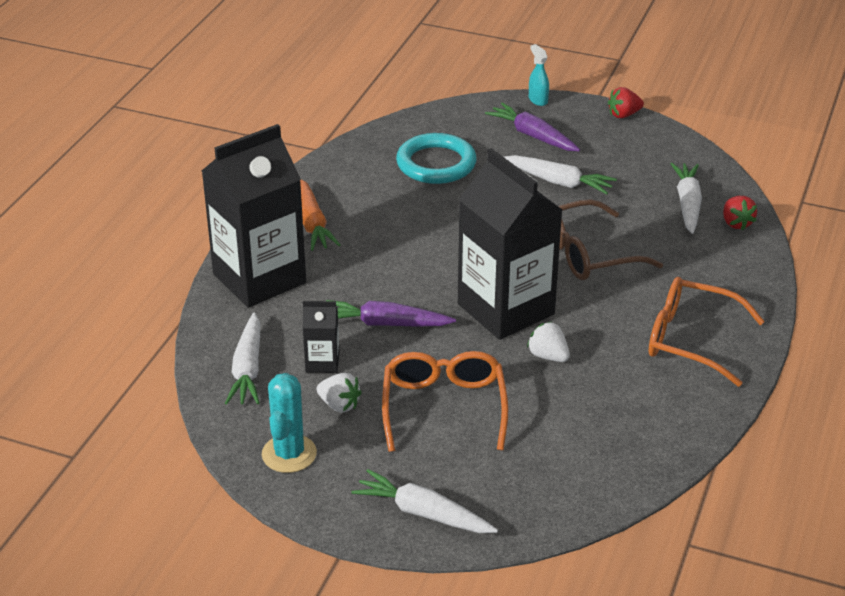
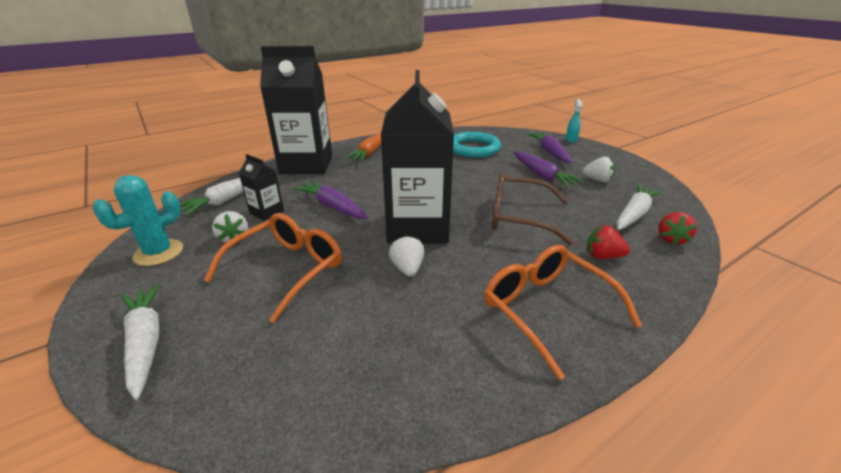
camera: 35 degrees right, 5 degrees down
(559, 182) = (542, 175): white carrot -> purple carrot
(621, 166) = (597, 180): none -> white strawberry
(623, 115) = (625, 158): red strawberry -> red strawberry (602, 256)

